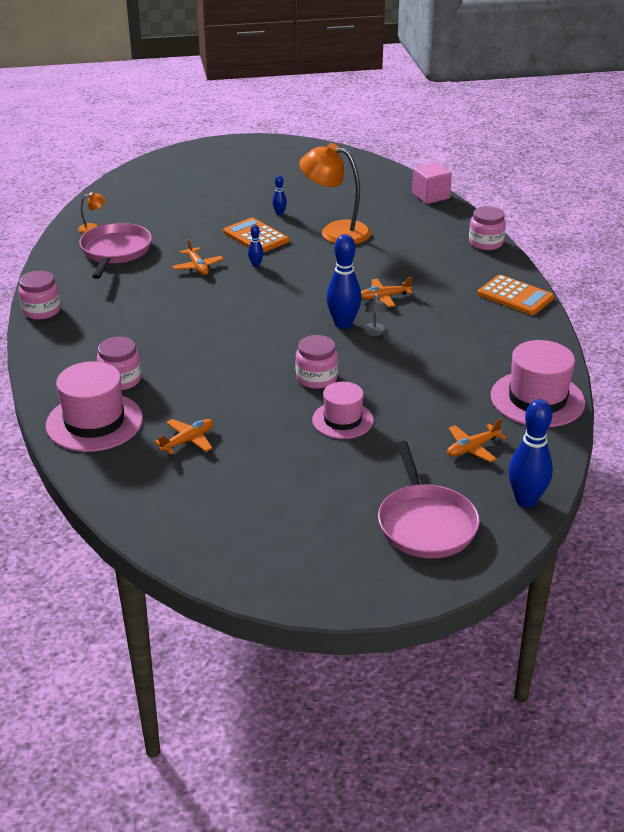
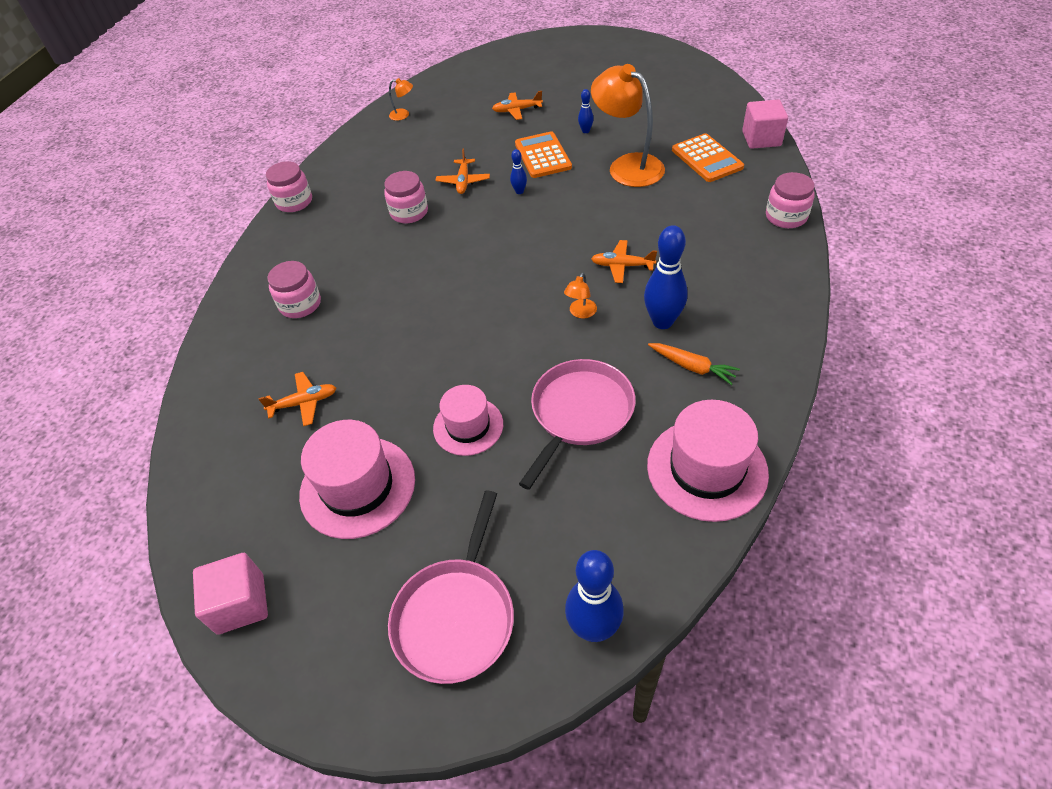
camera: 30 degrees right, 15 degrees up
(94, 422) = (242, 350): pink hat -> pink hat (357, 486)
(115, 251) = (403, 146): pink pan -> pink pan (579, 413)
(250, 568) = (241, 603): none -> pink cube
(316, 378) = (480, 358): pink jar -> pink jar (409, 212)
(343, 324) = (555, 292): blue bowling pin -> blue bowling pin (662, 322)
(374, 333) = (580, 313): grey lamp -> orange lamp
(472, 448) = (582, 519): orange plane -> orange plane (517, 110)
(484, 346) = (692, 367): none -> orange carrot
(515, 296) = (775, 302): orange calculator -> orange calculator (707, 159)

